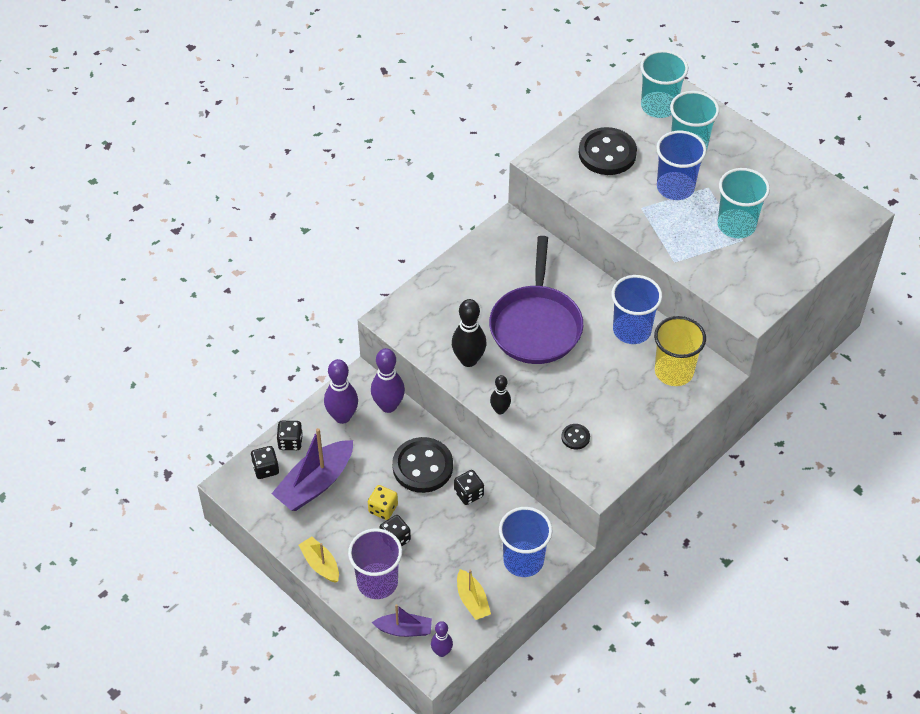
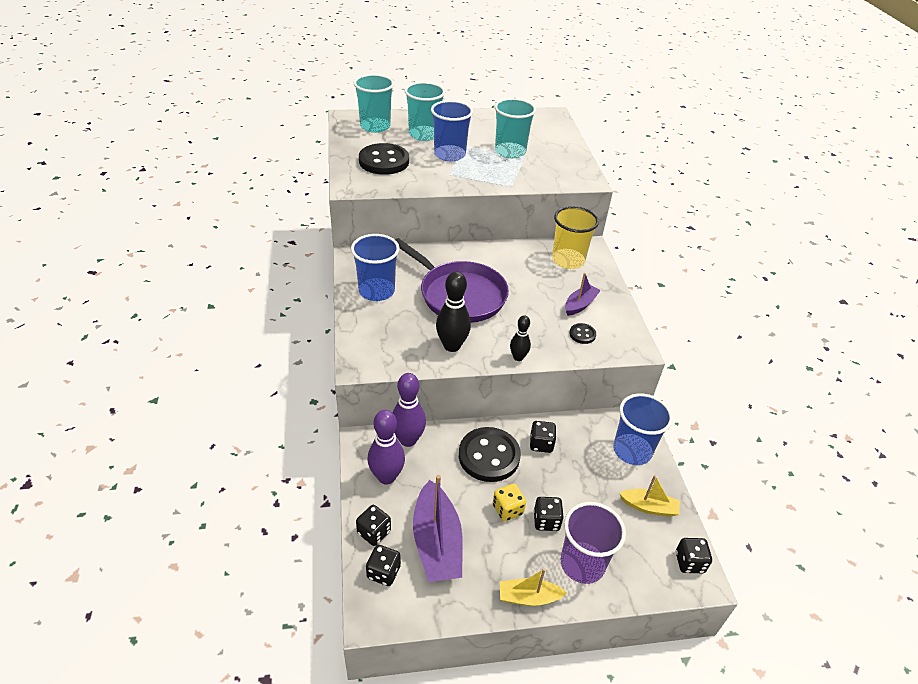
camera: 55 degrees left, 10 degrees down
(404, 629) = (648, 576): purple boat -> purple boat (580, 305)
(441, 652) = (689, 562): purple bowling pin -> black dice
(632, 330) = (513, 257): blue cup -> blue cup (376, 291)

